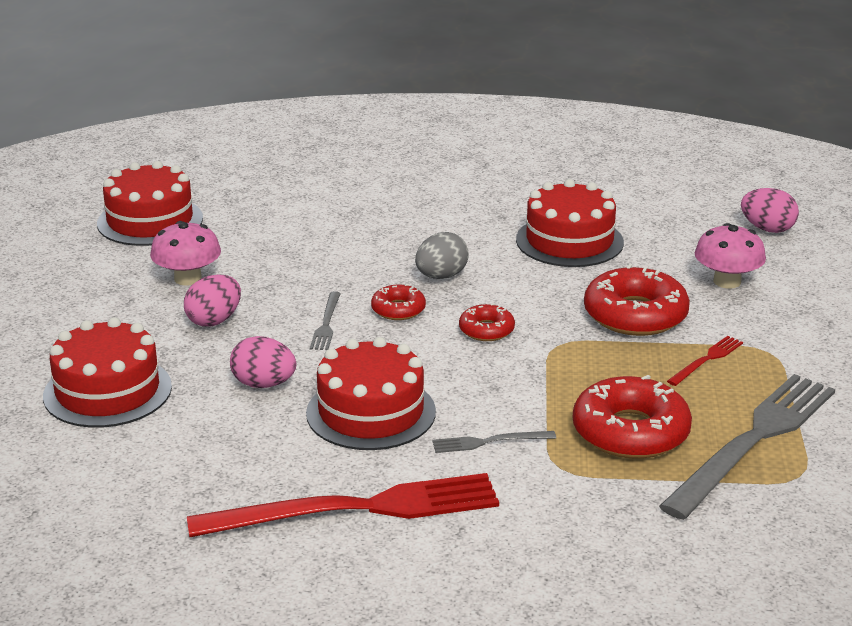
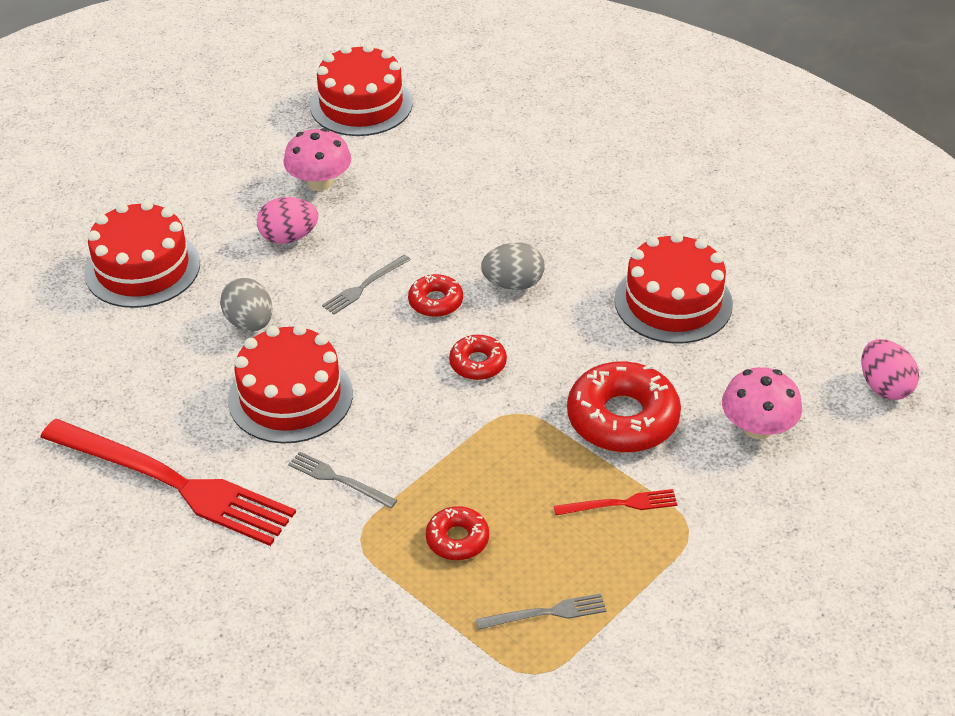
camera: 40 degrees right, 15 degrees up
(263, 384) = (249, 323): pink egg -> grey egg
(630, 432) = (457, 539): red donut -> red donut, size x0.53
(754, 440) = (546, 613): grey fork -> grey fork, size x0.43

